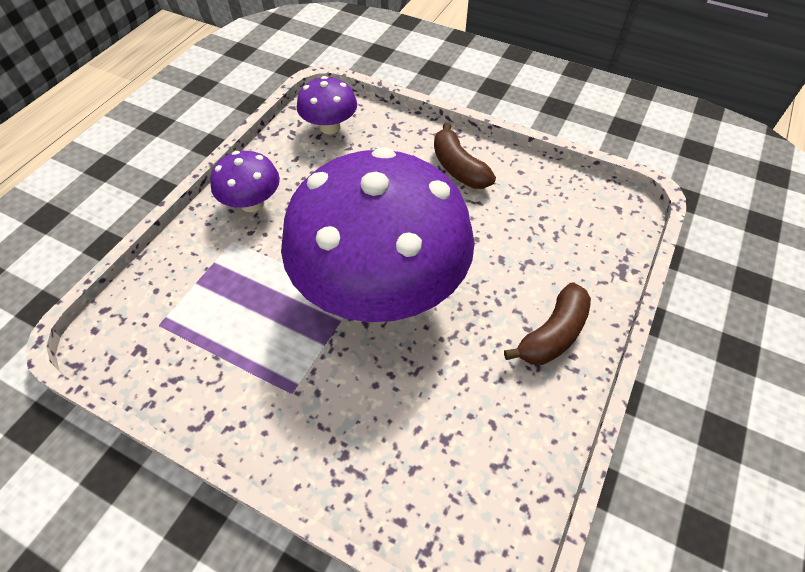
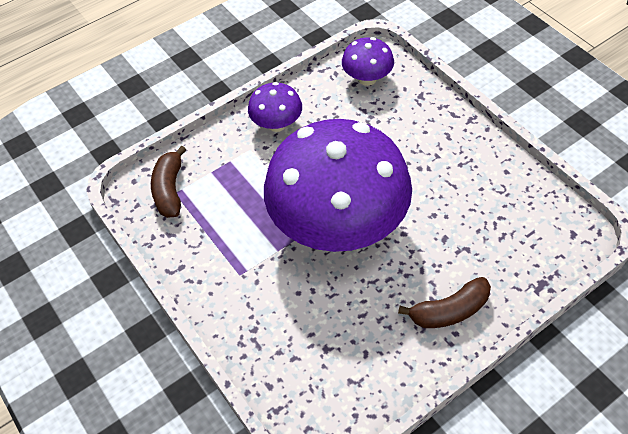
camera: 30 degrees right, 0 degrees up
(458, 168) = (454, 150): brown banana -> brown banana (170, 190)

